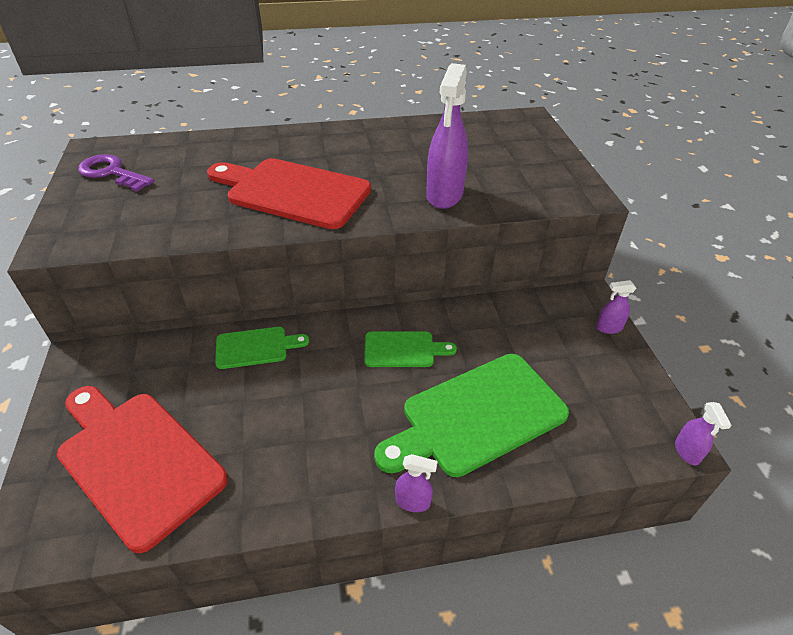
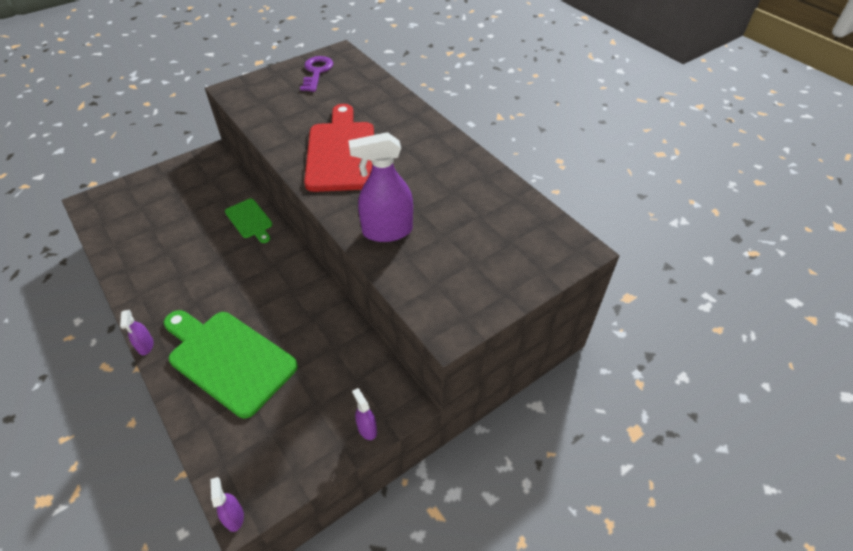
camera: 65 degrees right, 5 degrees up
(137, 460) = (147, 213): red cutting board -> none
(403, 350) = (278, 295): green cutting board -> none
(687, 452) = (234, 516): purple spray bottle -> purple spray bottle turned 105 degrees clockwise

